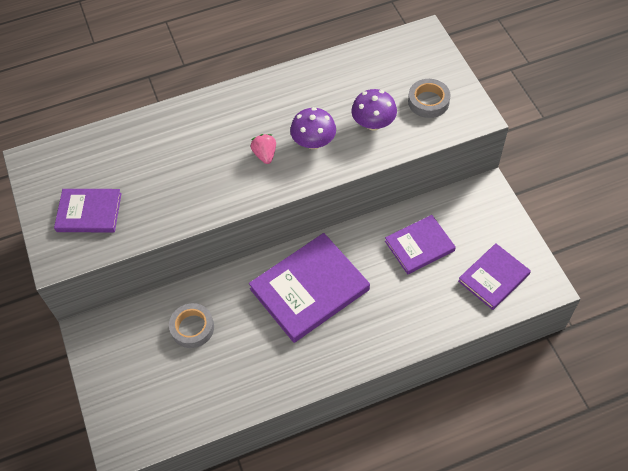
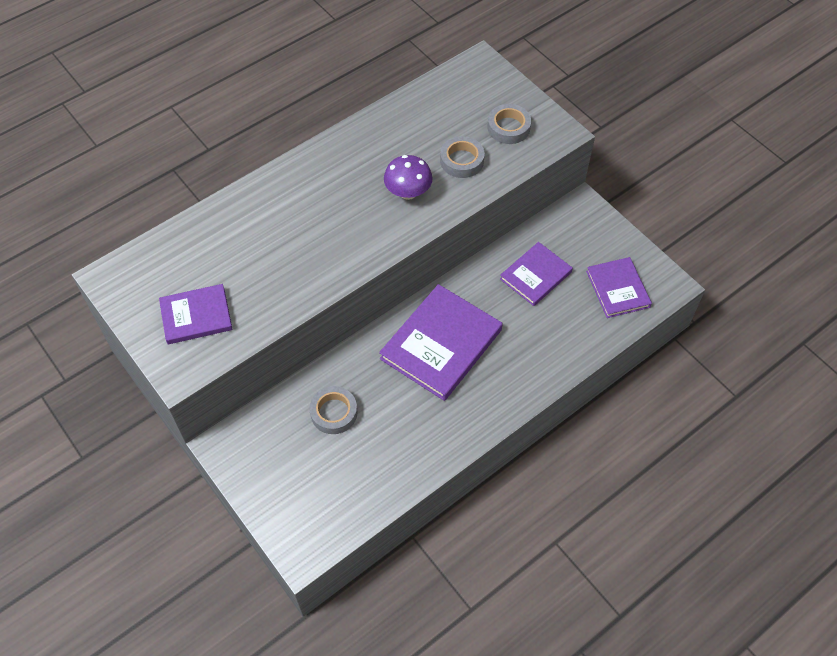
camera: 20 degrees left, 0 degrees up
(265, 155) = (362, 215): pink strawberry -> none
(373, 123) = (462, 161): purple mushroom -> grey tape
(493, 278) = (618, 289): purple book -> purple book turned 45 degrees counterclockwise

